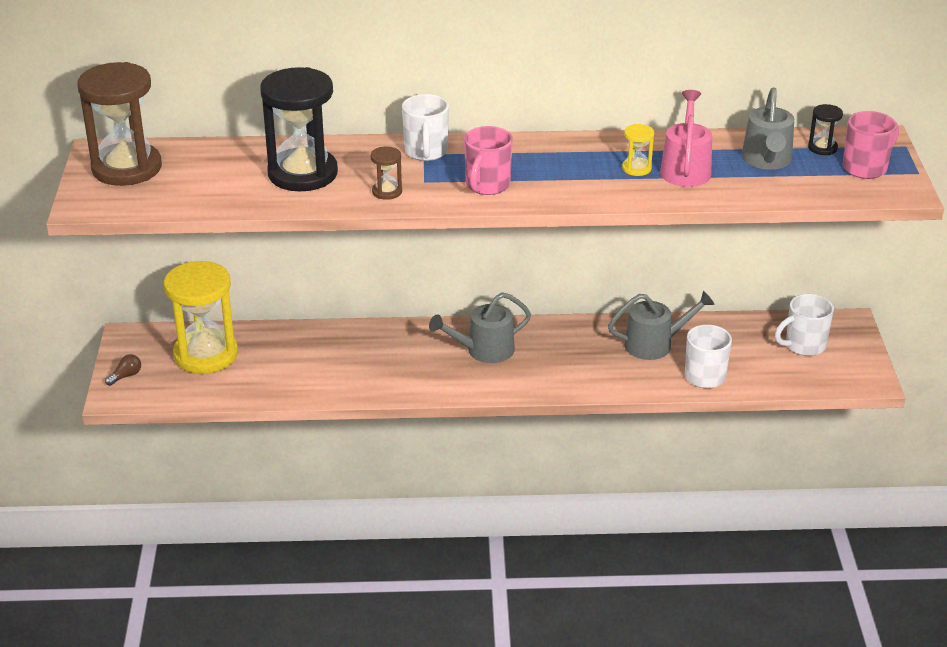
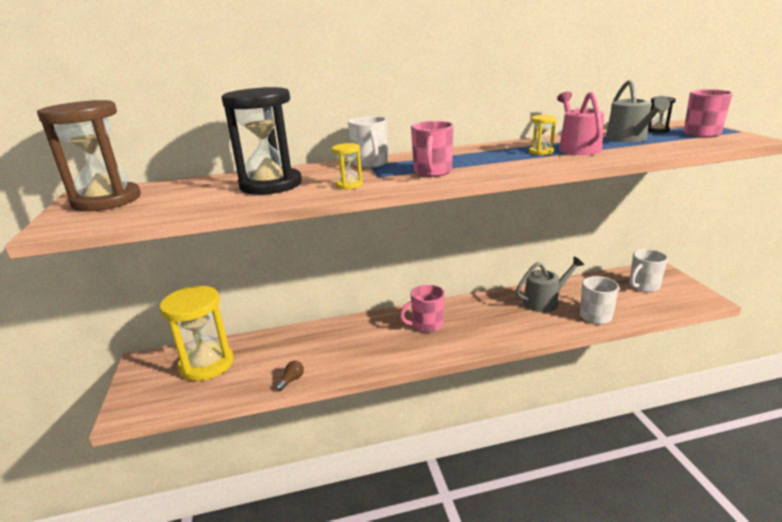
camera: 10 degrees left, 10 degrees down
(126, 376) = (135, 394): brown light bulb -> brown light bulb (291, 380)
(387, 191) = (349, 185): brown hourglass -> yellow hourglass
(484, 350) = (426, 325): grey watering can -> pink mug

